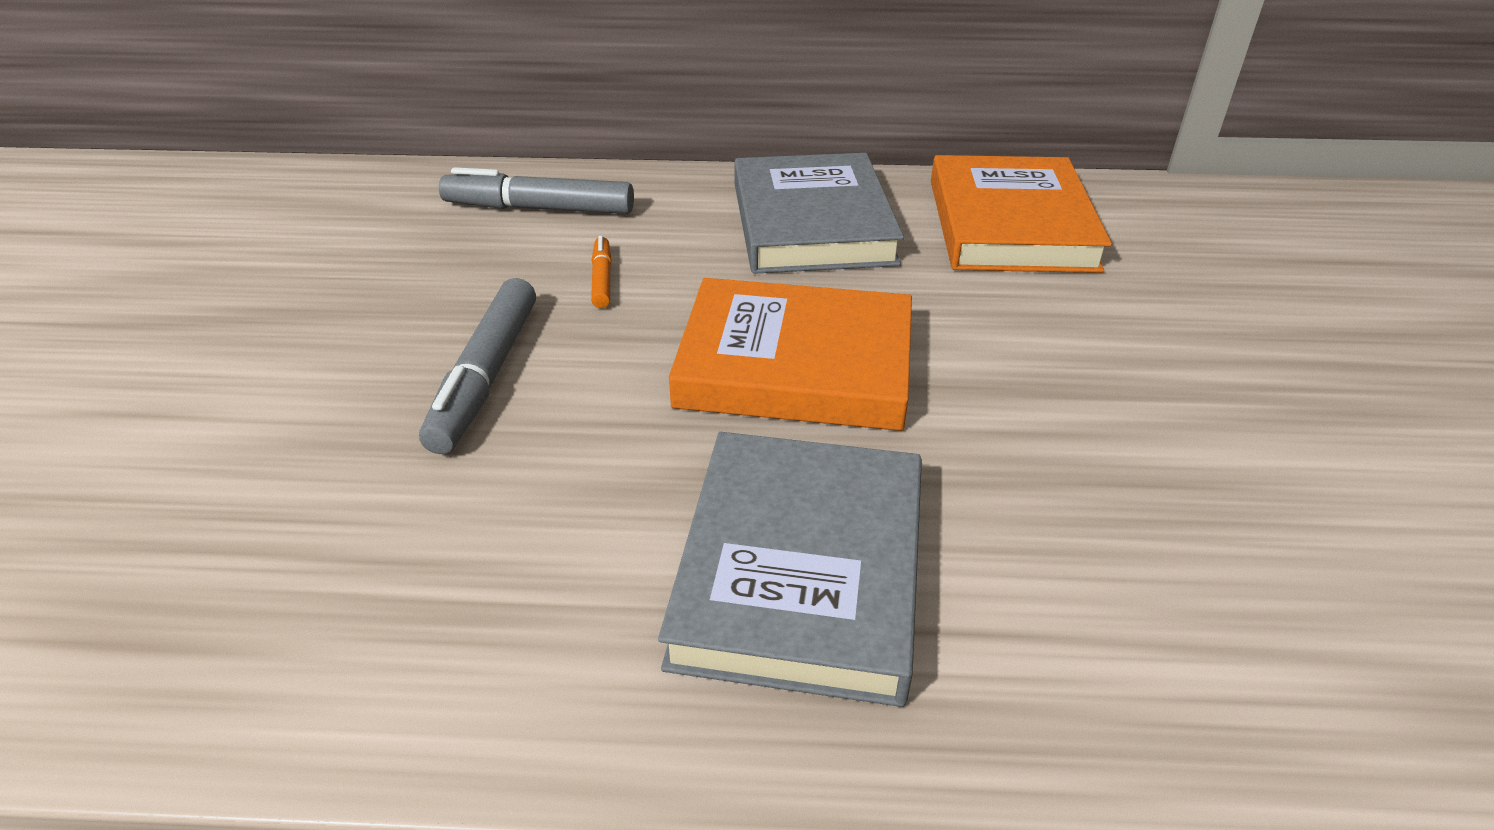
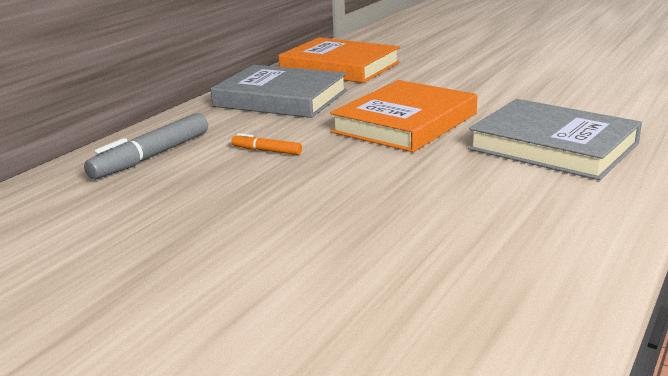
camera: 60 degrees left, 15 degrees down
(485, 376) = (332, 192): grey marker -> none

